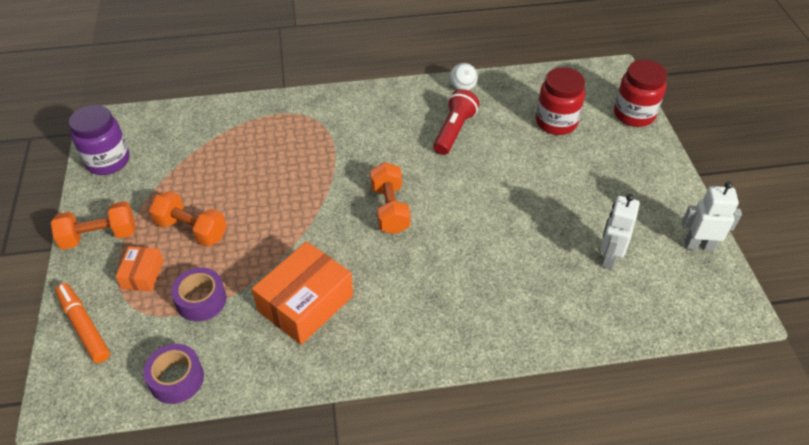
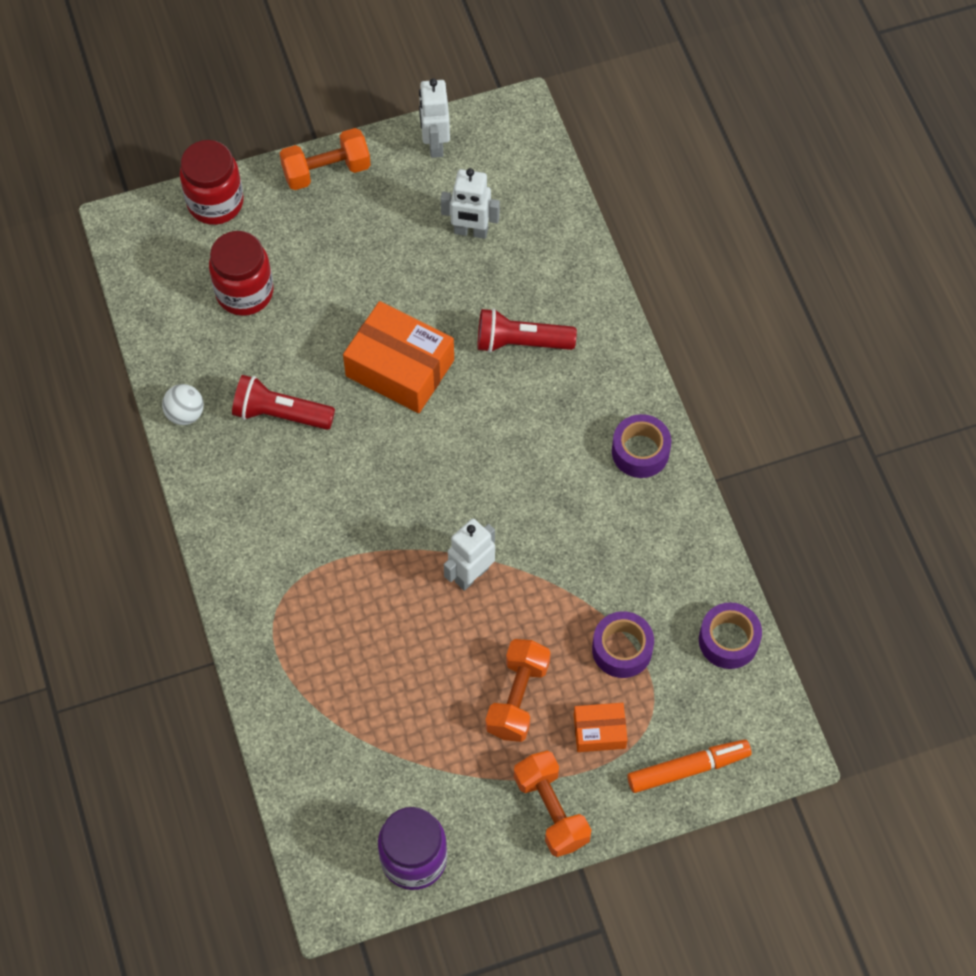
camera: 100 degrees left, 15 degrees up
(84, 327) = (687, 769): orange marker -> orange marker turned 150 degrees counterclockwise
(298, 216) = (471, 574): none -> white robot
(305, 303) = (601, 533): orange box -> orange box (400, 368)
(374, 345) = (640, 451): none -> purple tape
(390, 209) = (438, 469): orange dumbbell -> orange dumbbell (326, 171)
(495, 276) = (521, 342): none -> red flashlight

